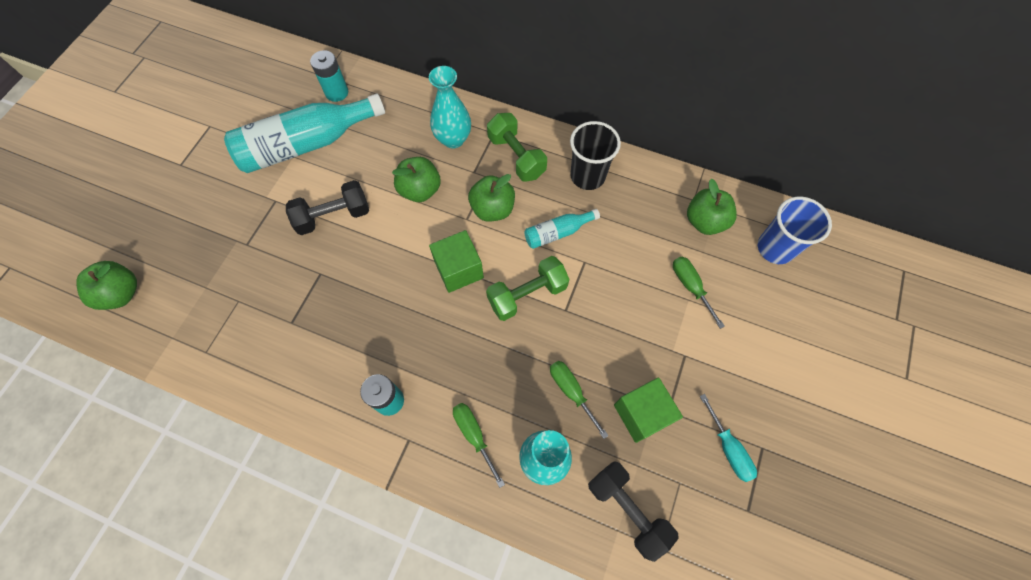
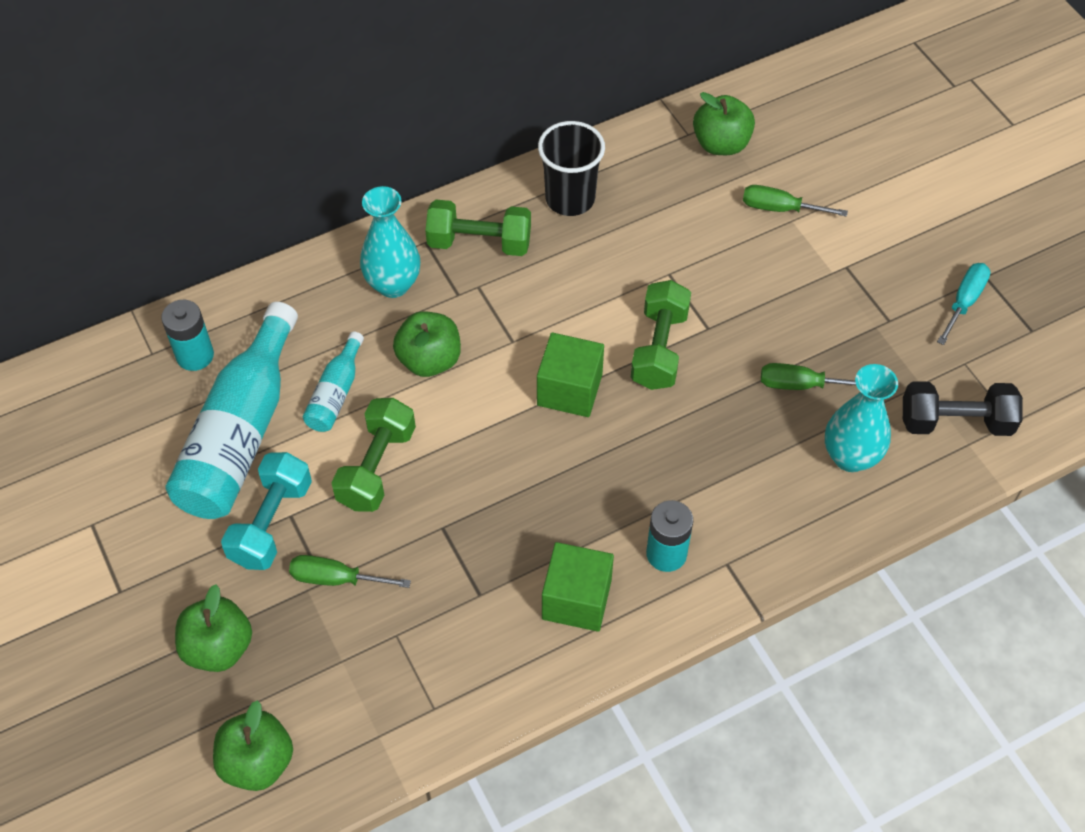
camera: 50 degrees left, 10 degrees down
(264, 196) = (271, 523): none -> turquoise dumbbell
(333, 216) = (376, 467): black dumbbell -> green dumbbell
(474, 435) = (773, 500): green screwdriver -> green screwdriver (336, 578)
(492, 209) = (524, 309): green apple -> green apple (218, 647)
(558, 233) = (612, 272): turquoise bottle -> turquoise bottle (336, 393)
(642, 414) = (874, 343): green cube -> green cube (576, 599)
(728, 448) = (964, 301): turquoise screwdriver -> turquoise screwdriver turned 75 degrees counterclockwise
(775, 248) = (802, 114): blue cup -> none

